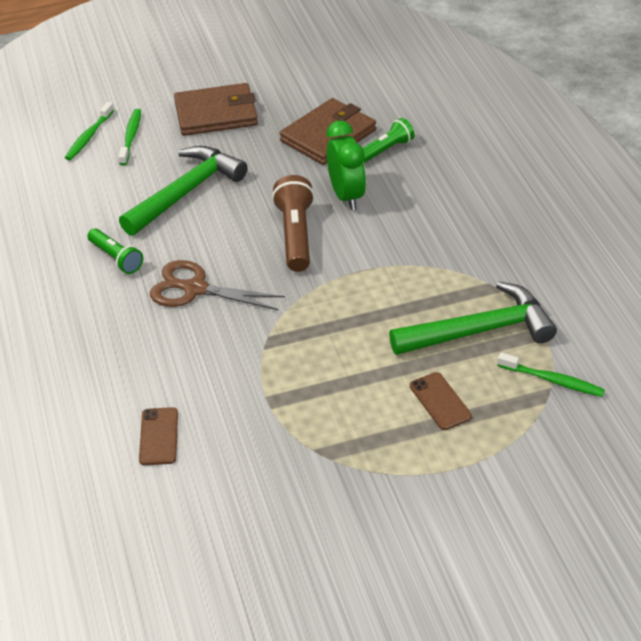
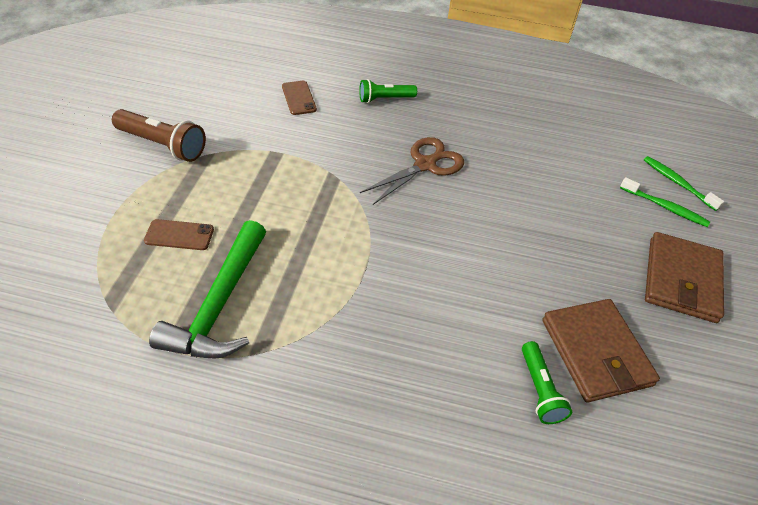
camera: 115 degrees right, 5 degrees up
(116, 258) = (493, 141): green flashlight -> green flashlight (385, 99)
(159, 436) = (298, 98): brown phone -> brown phone turned 45 degrees clockwise
(186, 192) = (556, 208): green hammer -> none
(296, 235) = (446, 249): brown flashlight -> brown flashlight (162, 145)
(346, 196) = (479, 313): green clock -> none
(552, 380) = (117, 318): green toothbrush -> none

